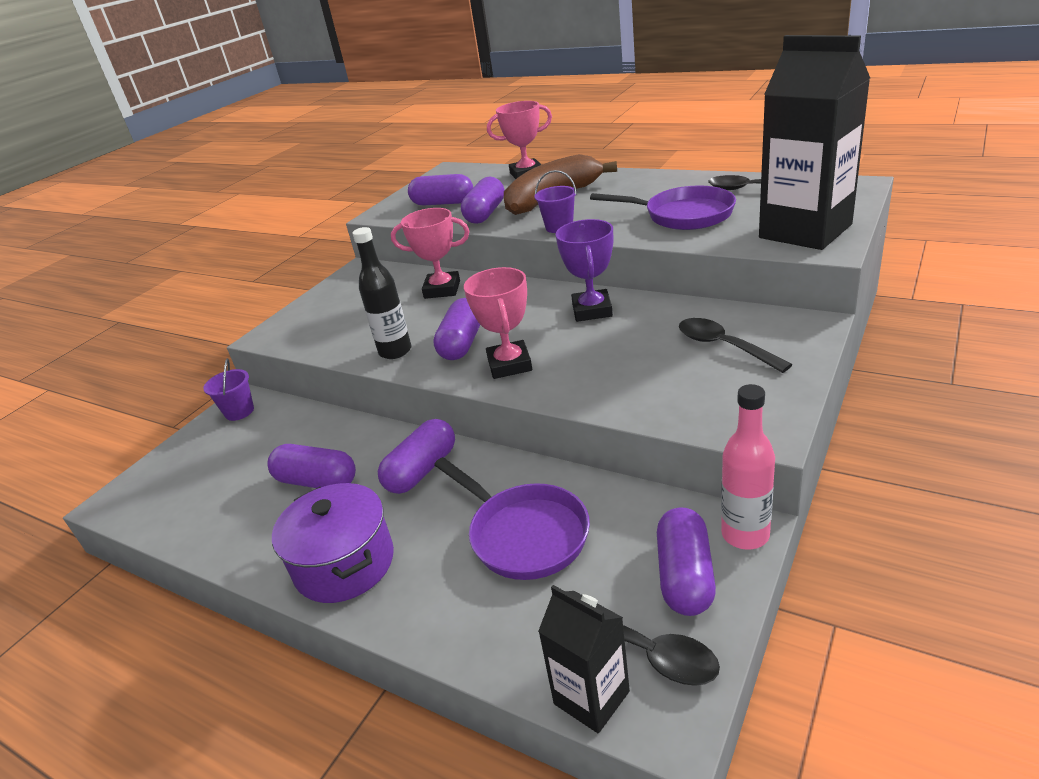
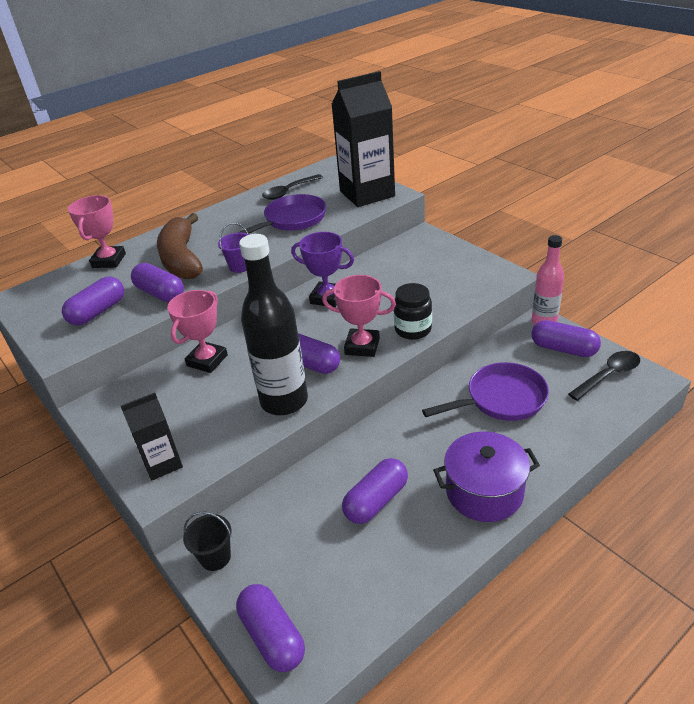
camera: 70 degrees left, 5 degrees up
(239, 411) = (215, 557): purple bucket -> black bucket
(395, 351) = (284, 401): black bottle -> black bottle, size x1.60
(421, 470) = (405, 436): purple capsule -> purple capsule (272, 636)
(564, 389) = (413, 329): none -> black jar
(591, 697) = (631, 400): black carton -> black carton (162, 463)
(723, 346) = (419, 265): black spoon -> none

